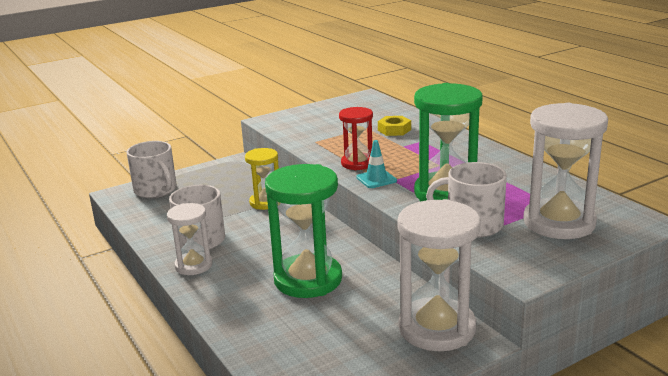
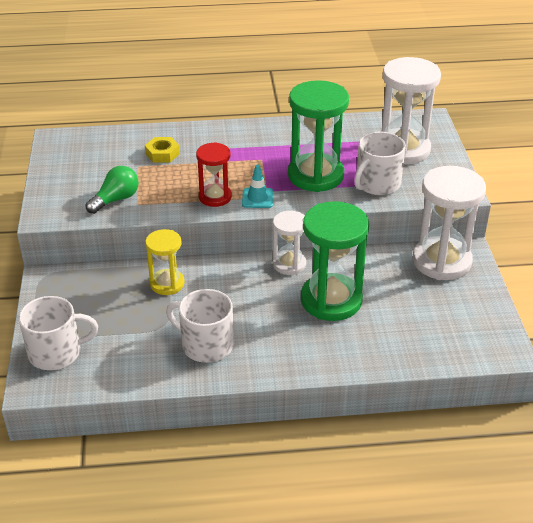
camera: 65 degrees left, 15 degrees up
(193, 265) = (253, 361): white hourglass -> white hourglass (289, 264)
(312, 133) = (116, 199): none -> green light bulb

